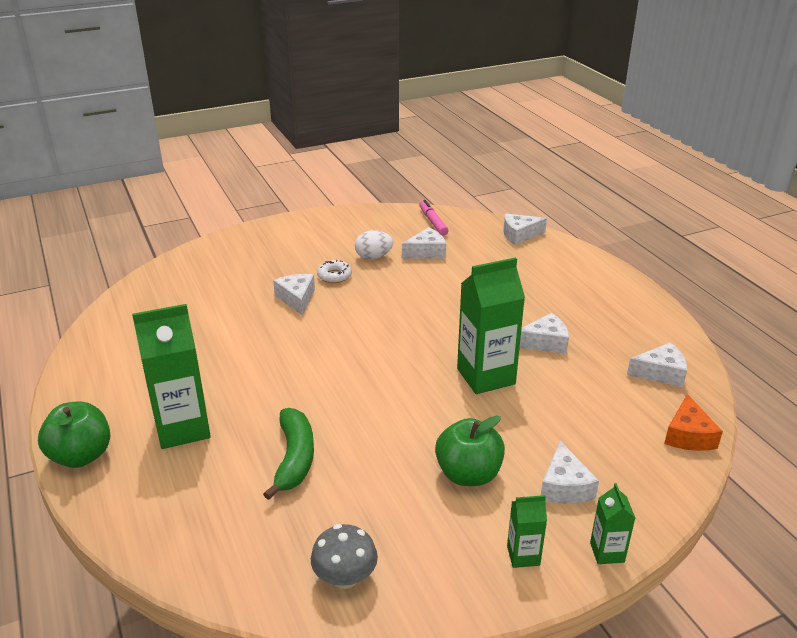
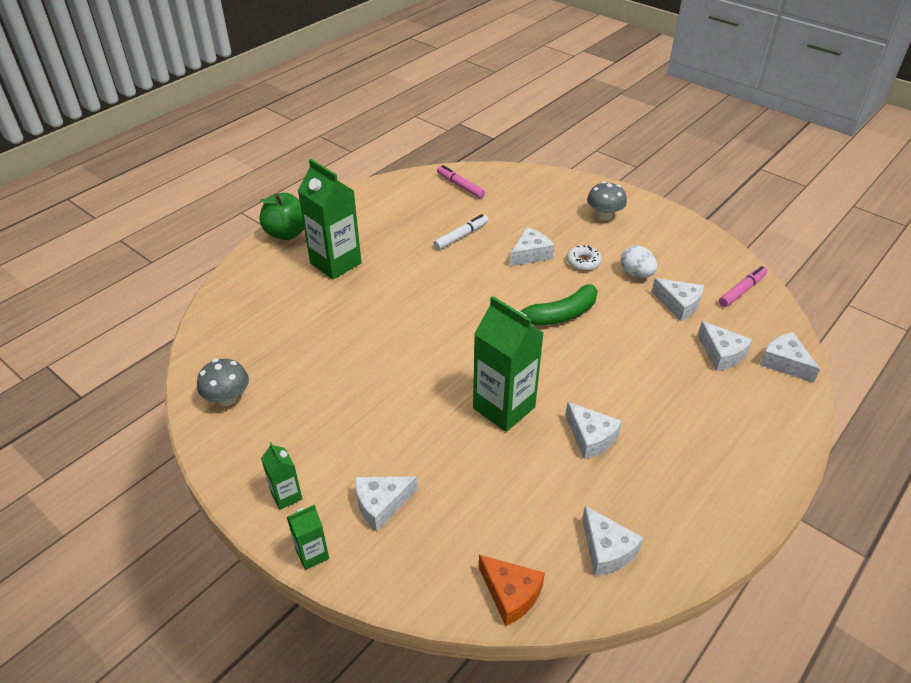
camera: 65 degrees right, 10 degrees up
(145, 305) = (460, 186): none -> pink marker
(228, 329) = (461, 236): none -> white marker
(282, 245) = (604, 215): none -> grey mushroom
(294, 458) = (333, 329): green banana -> green banana (560, 315)
(468, 474) = (364, 434): green apple -> none
(493, 255) = (721, 354): none -> white cheese
(688, 435) = (510, 594): orange cheese -> orange cheese turned 120 degrees counterclockwise

